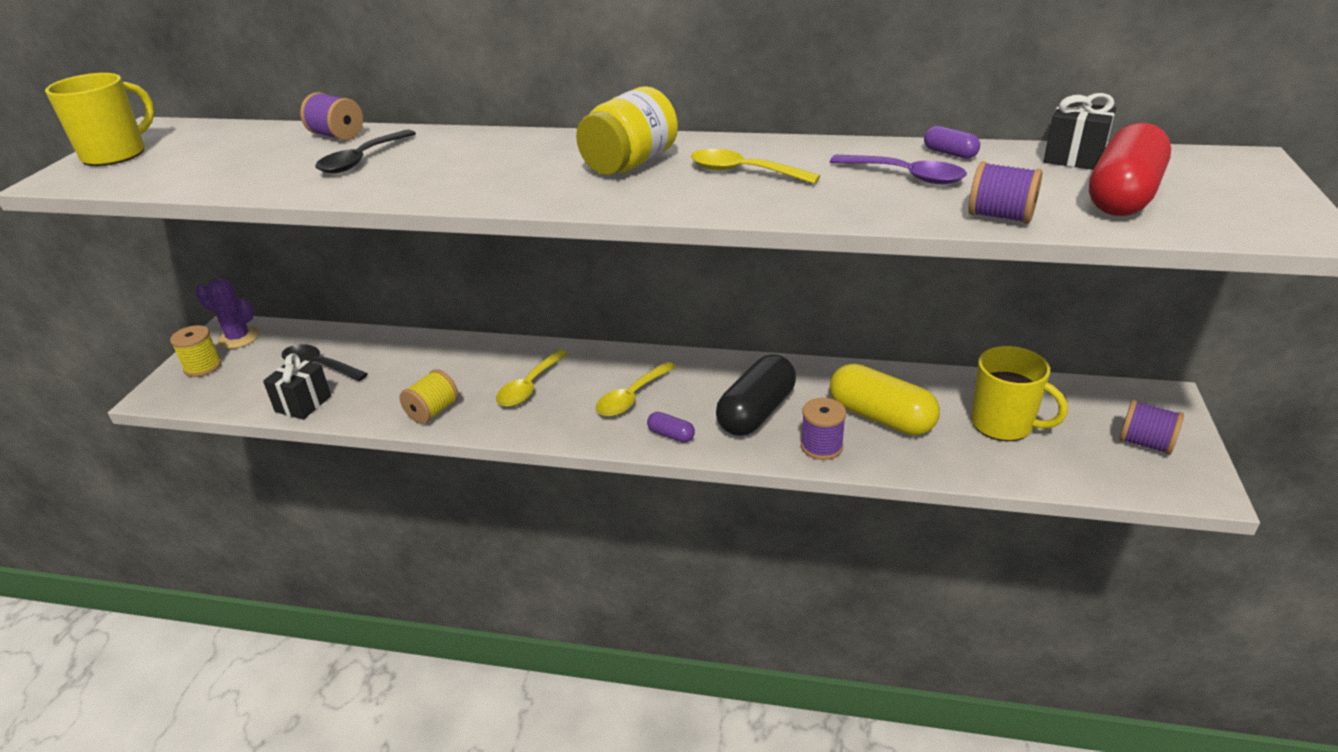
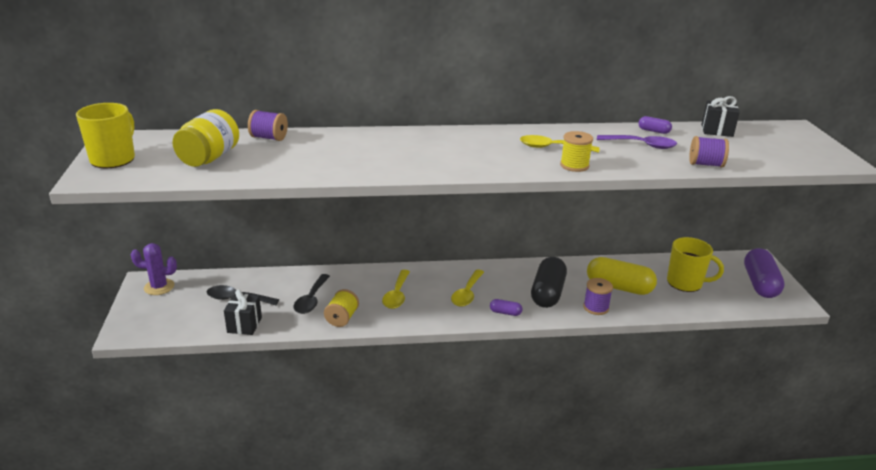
camera: 20 degrees left, 5 degrees down
(203, 367) = (146, 310): yellow spool -> yellow spool (574, 166)
(361, 160) = (305, 153): black spoon -> black spoon (311, 300)
(630, 164) = (482, 146): yellow jar -> yellow jar (209, 158)
(1123, 196) = (754, 150): red capsule -> none
(1145, 443) = (760, 284): purple spool -> purple capsule

